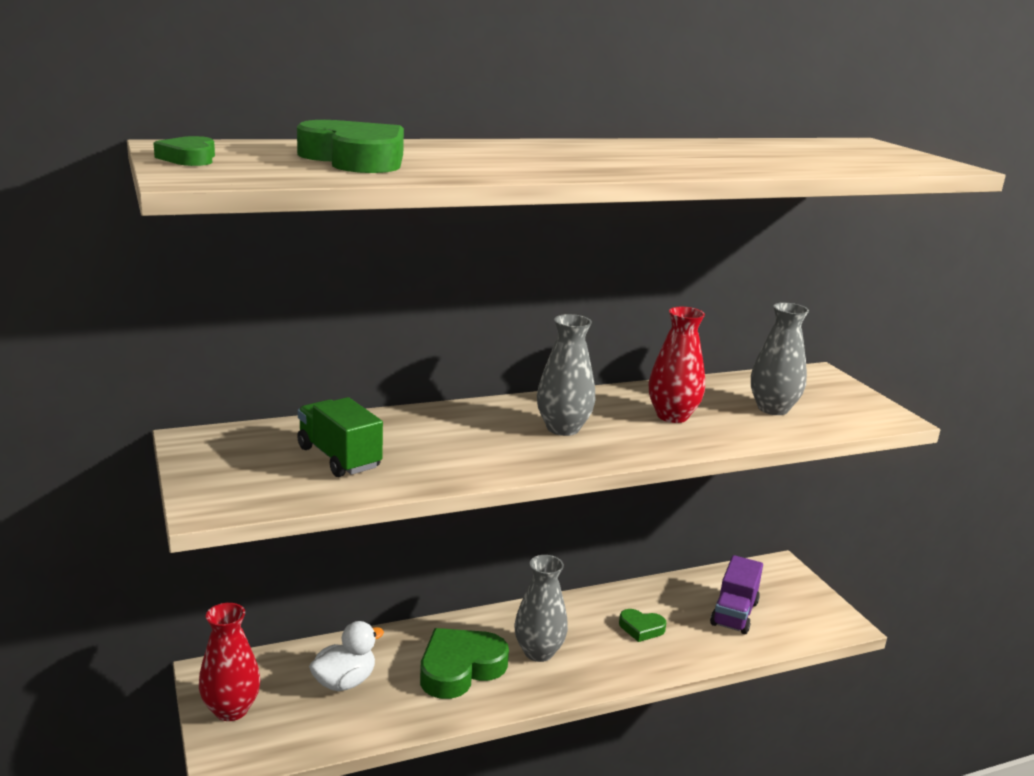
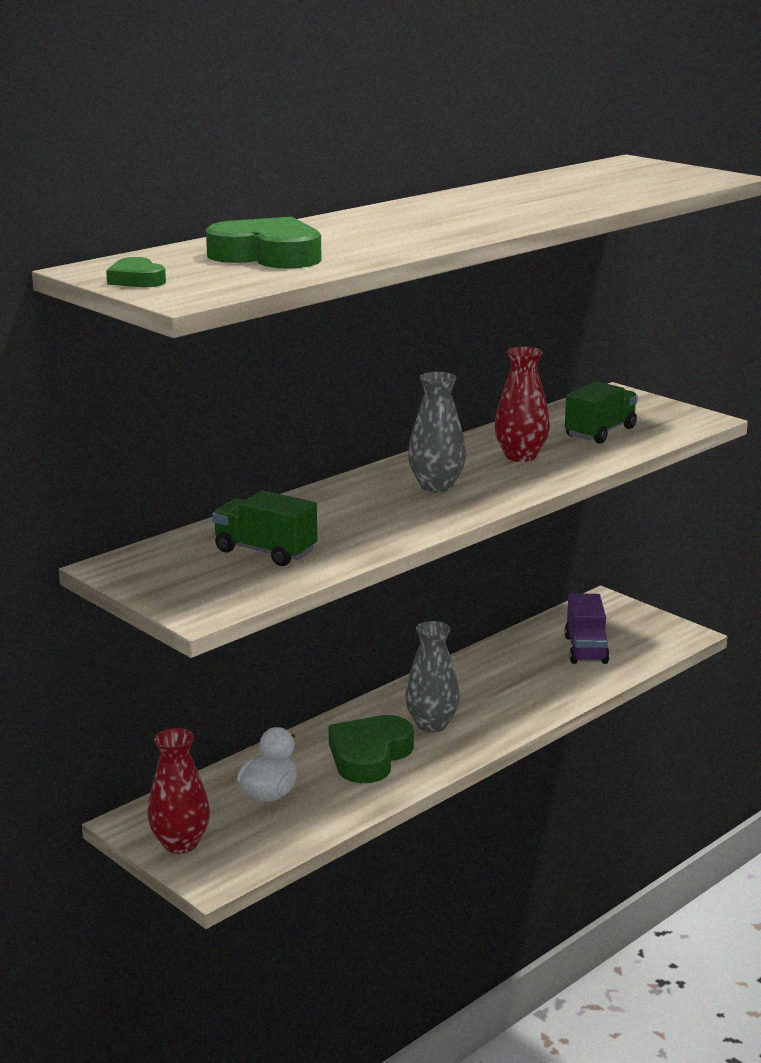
camera: 20 degrees left, 0 degrees up
(641, 628) = (511, 682): green heart -> none
(772, 409) = (600, 432): grey vase -> green truck

